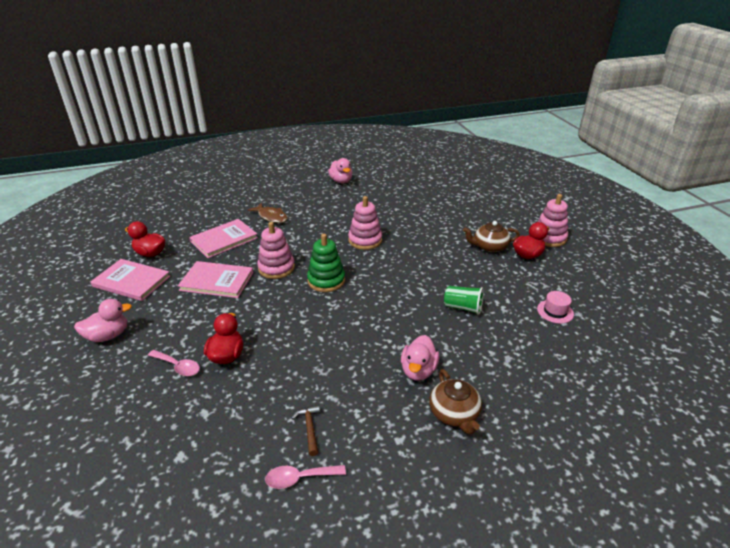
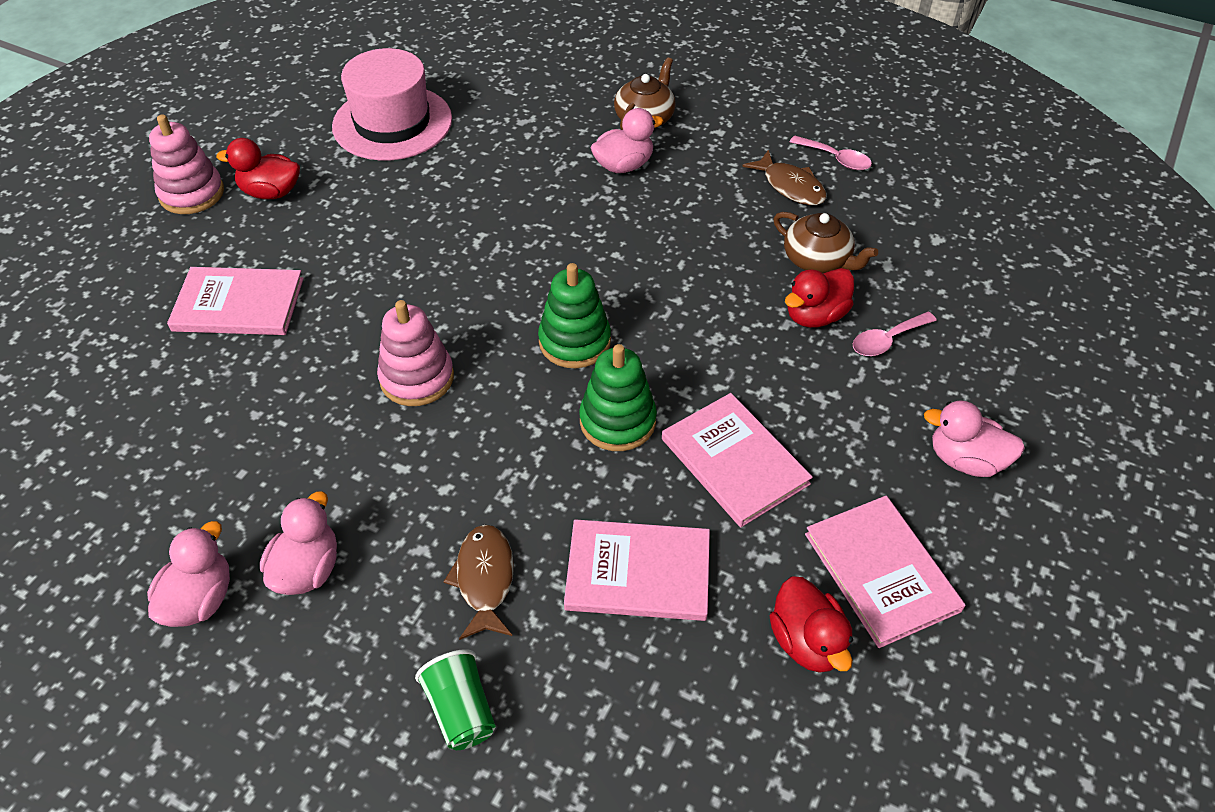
camera: 135 degrees left, 15 degrees up
(178, 366) = (886, 340): pink spoon -> pink spoon turned 105 degrees counterclockwise
(276, 268) = (617, 421): pink stacking toy -> green stacking toy
(309, 428) = (790, 186): brown hammer -> brown fish
(323, 196) = (307, 569): none -> pink duck
(458, 224) = (238, 304): none -> pink book
(463, 307) = (473, 189): green cup -> green cup (461, 711)
(489, 246) = (284, 236): brown teapot -> brown teapot (817, 260)
(555, 311) = (392, 123): pink hat -> pink hat, size x2.29

